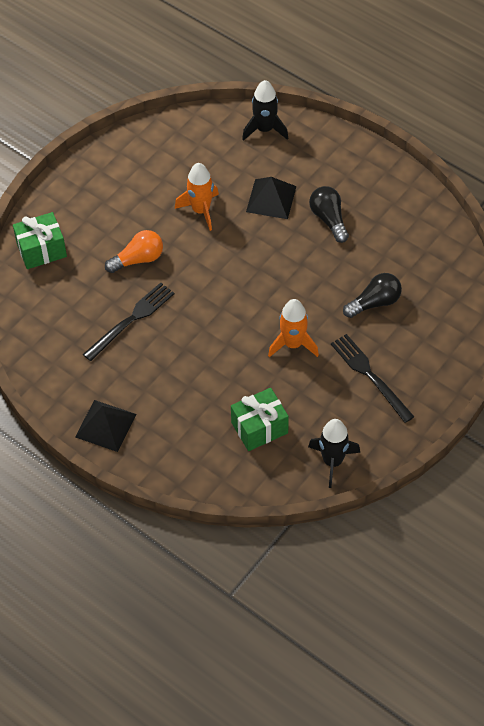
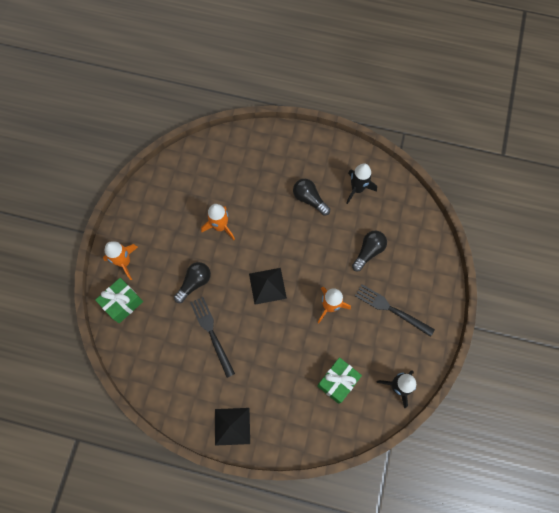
camera: 25 degrees left, 15 degrees up
(65, 207) = (124, 262): none -> orange rocket
(131, 320) = (212, 333): black fork -> black fork turned 45 degrees counterclockwise
(138, 259) = (194, 283): orange light bulb -> black light bulb
(264, 129) = (235, 146): black rocket -> black rocket (357, 189)
(271, 199) = (264, 198): black pyramid -> black pyramid (267, 285)

